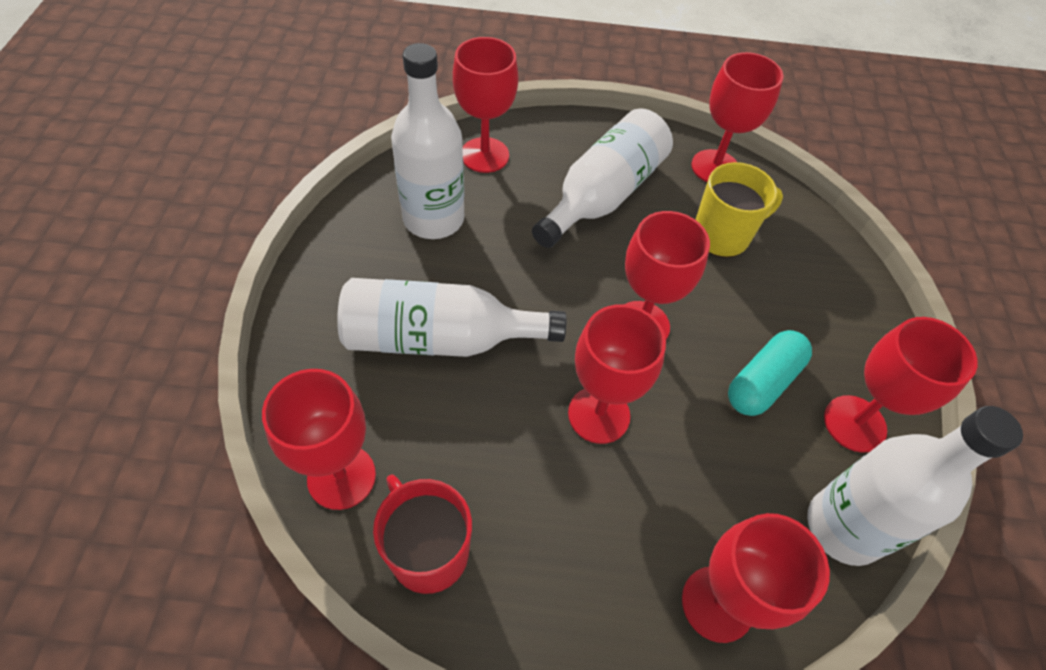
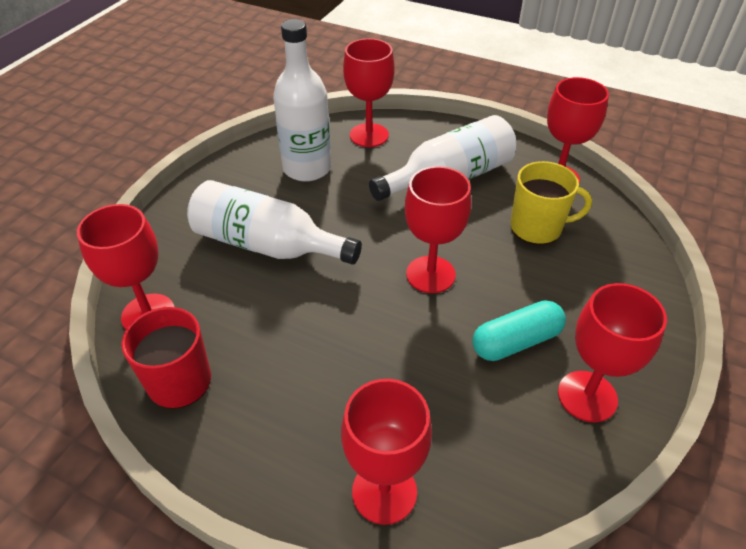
camera: 25 degrees right, 10 degrees down
(599, 414) = (360, 327): red goblet -> none
(844, 527) = (532, 472): white bottle -> none

